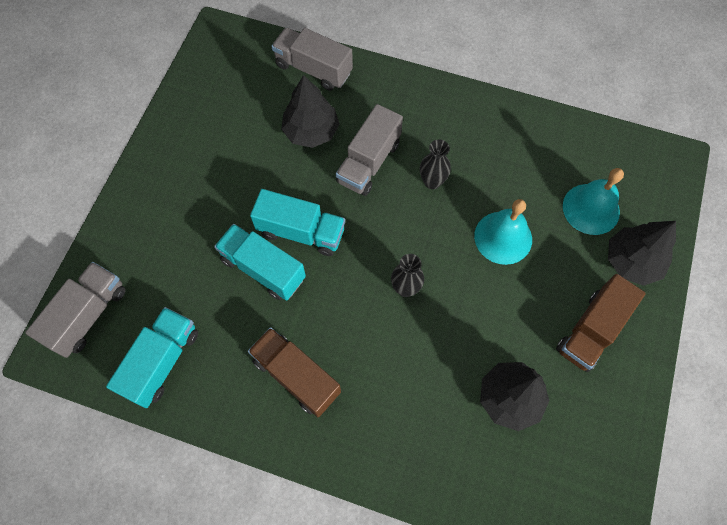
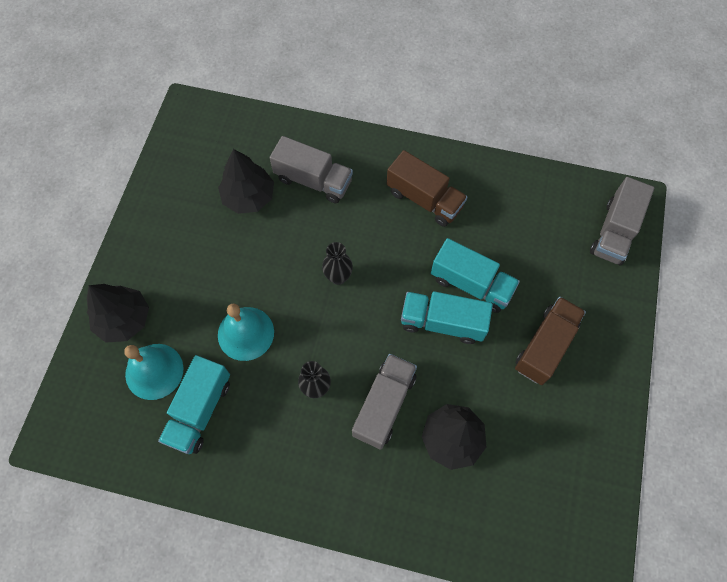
camera: 175 degrees right, 0 degrees up
(162, 362) = (538, 201): turquoise truck -> turquoise truck (200, 410)
(313, 69) = (464, 528): grey truck -> grey truck (313, 180)
(591, 330) = (173, 254): brown truck -> brown truck (545, 346)

